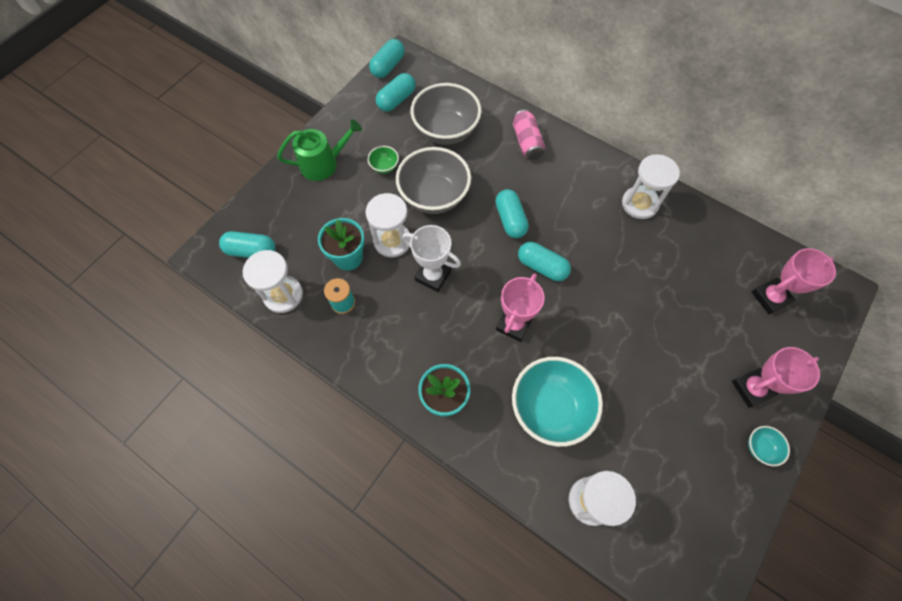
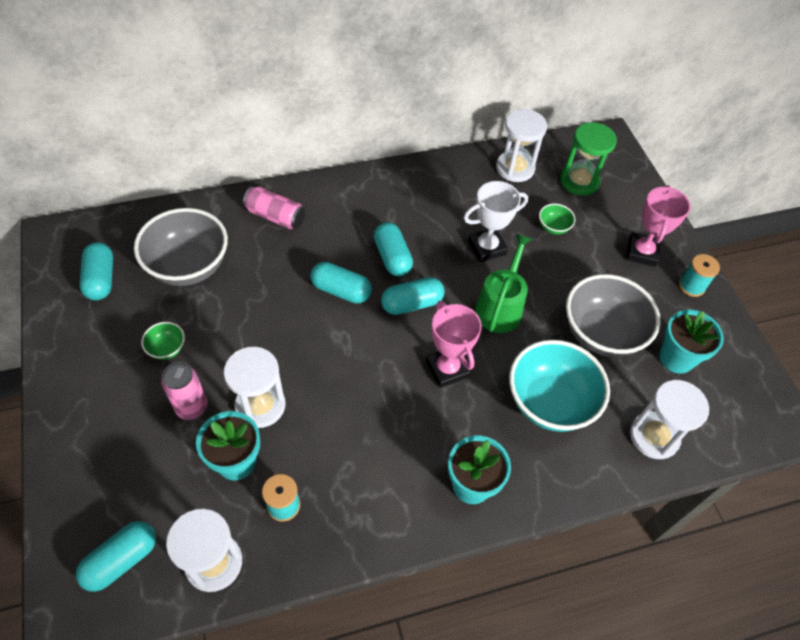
camera: 55 degrees left, 10 degrees down
(323, 164) = (95, 403): green watering can -> green watering can (500, 307)
(360, 209) = (191, 407): none -> pink can
(388, 66) = (51, 256): turquoise capsule -> turquoise capsule (392, 257)
(433, 276) = (335, 398): white trophy -> white trophy (486, 248)
(434, 196) = (250, 331): grey bowl -> grey bowl (601, 334)
(639, 204) = (422, 191): white hourglass -> white hourglass (515, 168)
(677, 477) = (676, 358): none -> turquoise flower pot
(704, 309) = (553, 227): none -> green bowl
(760, 448) = (691, 286): turquoise bowl -> turquoise spool
(770, 297) = (579, 181): pink trophy -> green hourglass

